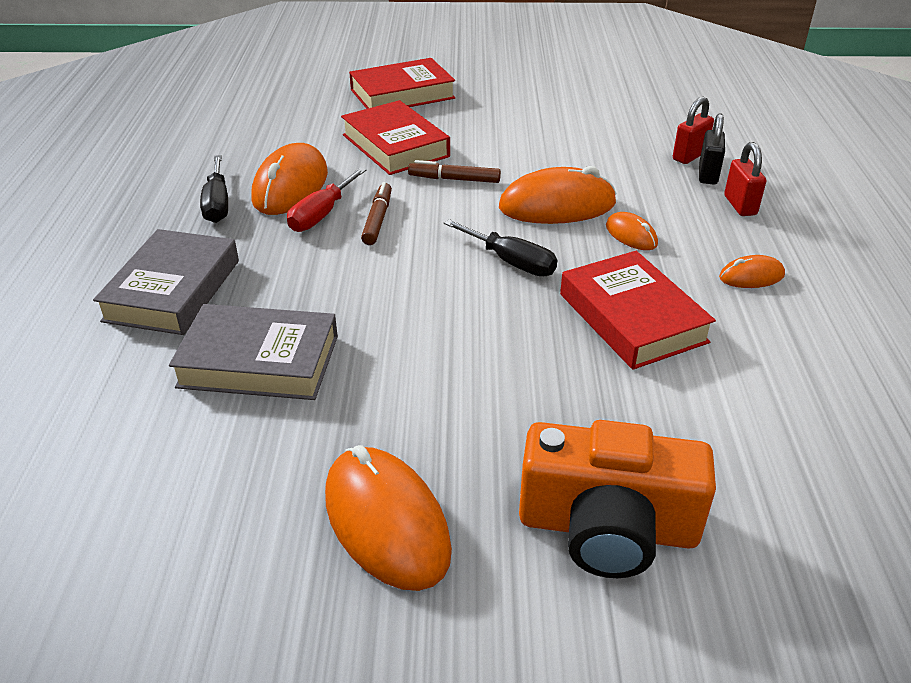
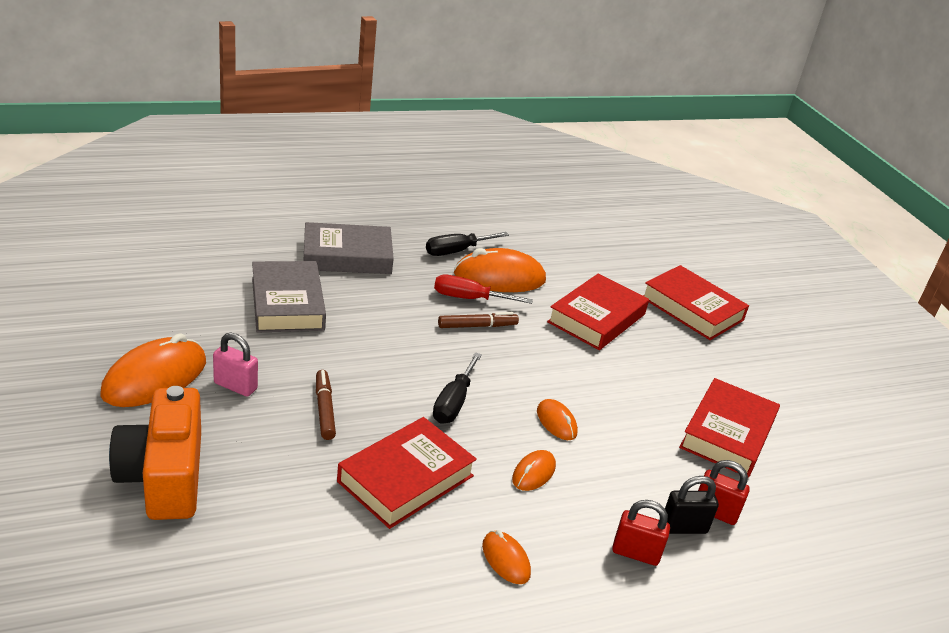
camera: 65 degrees right, 5 degrees down
(431, 435) = (235, 386): none -> pink padlock
(454, 179) = (563, 357): brown marker -> brown marker (324, 409)
(557, 206) = (556, 422): orange mouse -> orange mouse, size x0.51
(590, 124) = (728, 434): none -> red book
(740, 205) = (635, 553): red padlock -> red padlock turned 45 degrees clockwise

